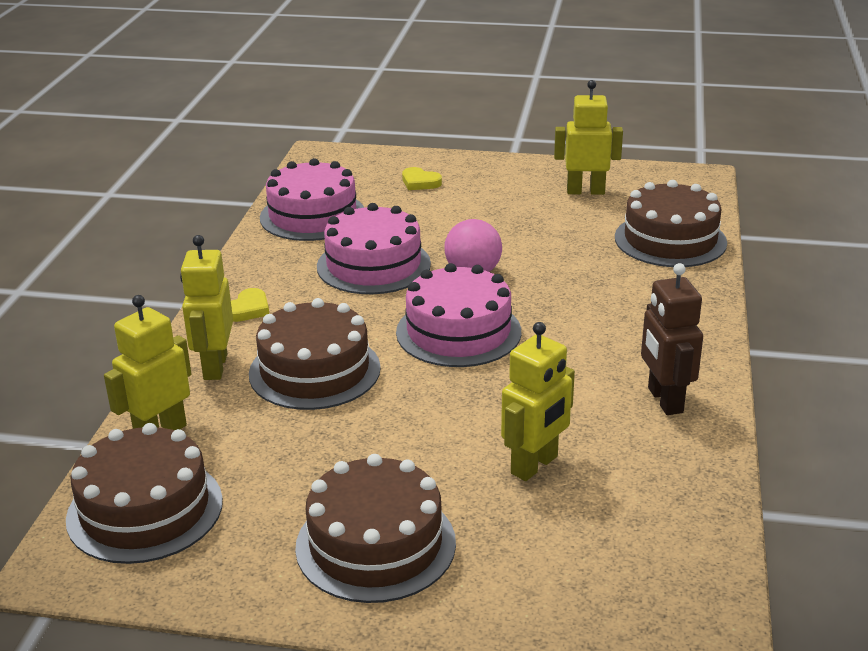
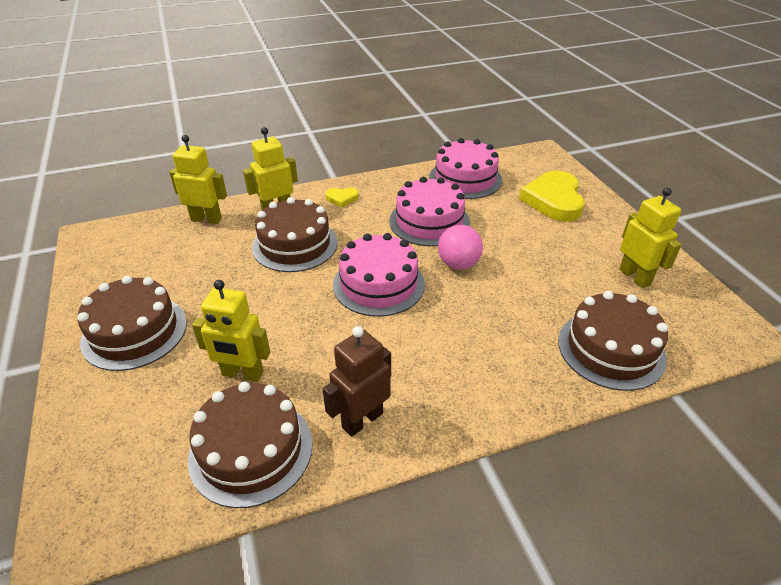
camera: 60 degrees right, 10 degrees up
(145, 510) = (140, 241): brown cake -> brown cake (251, 450)
(420, 182) = (553, 200): yellow heart -> yellow heart, size x2.19

